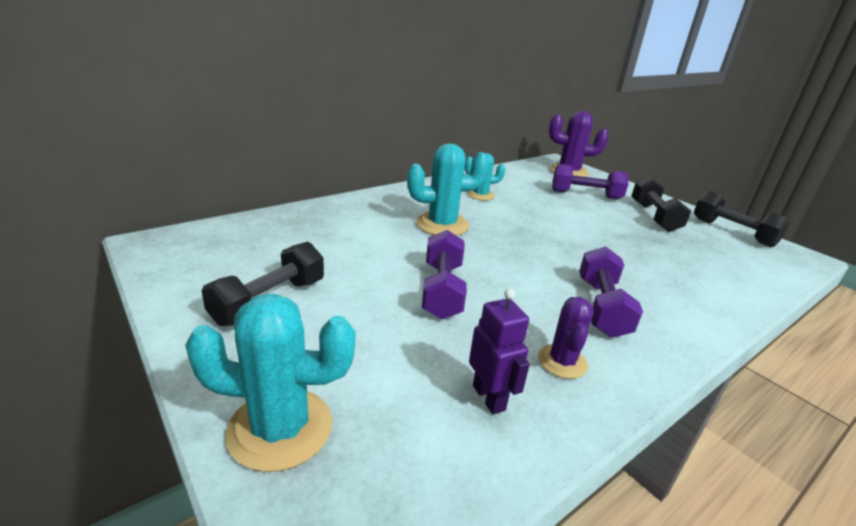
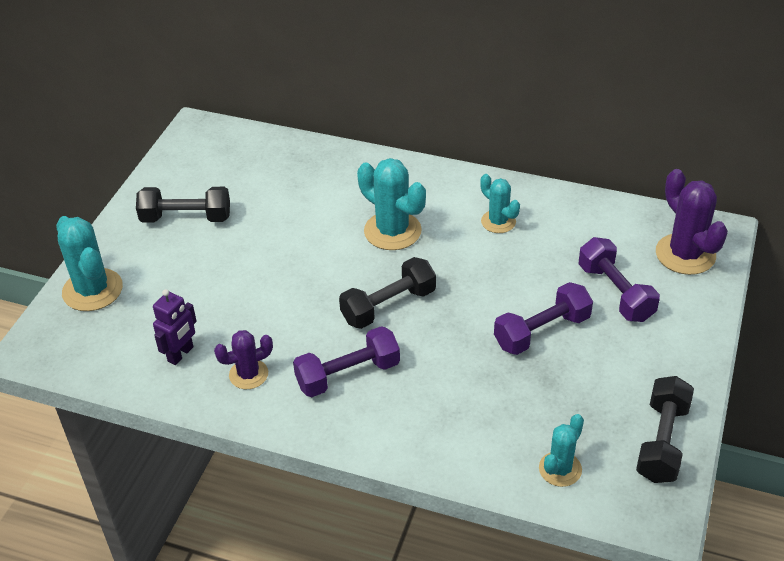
camera: 60 degrees right, 15 degrees up
(442, 290) = (280, 282): purple dumbbell -> purple dumbbell (542, 331)
(654, 217) = (620, 365): black dumbbell -> black dumbbell (388, 306)
(753, 269) = (560, 469): none -> turquoise cactus

